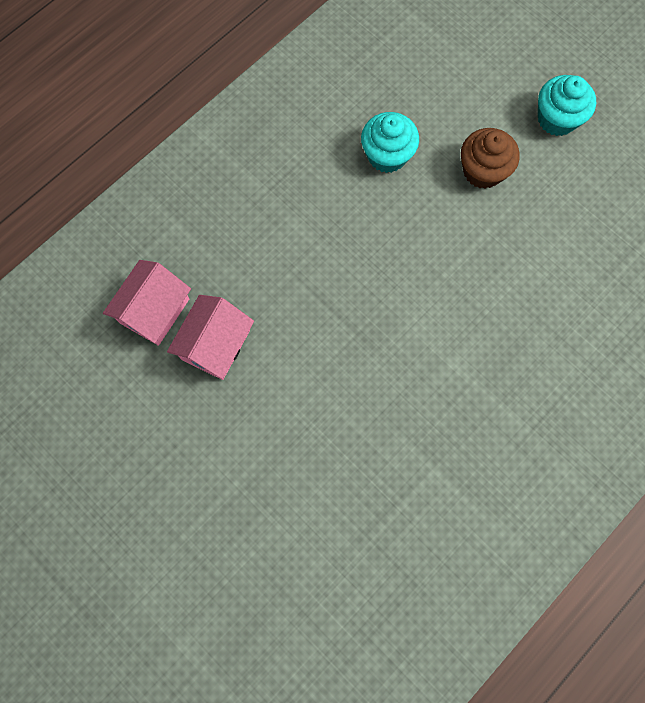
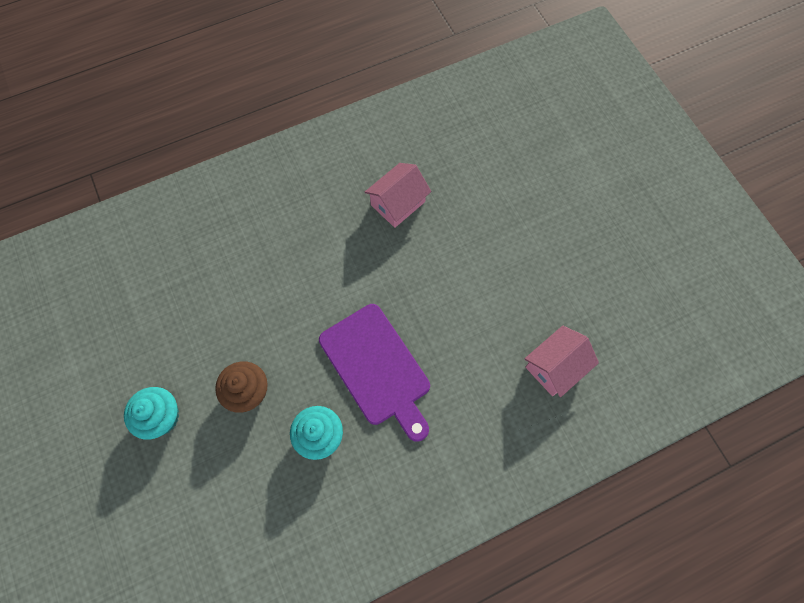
camera: 160 degrees left, 5 degrees down
(215, 345) = (514, 324): pink house -> pink house (398, 203)
(356, 241) = (377, 368): none -> purple cutting board

